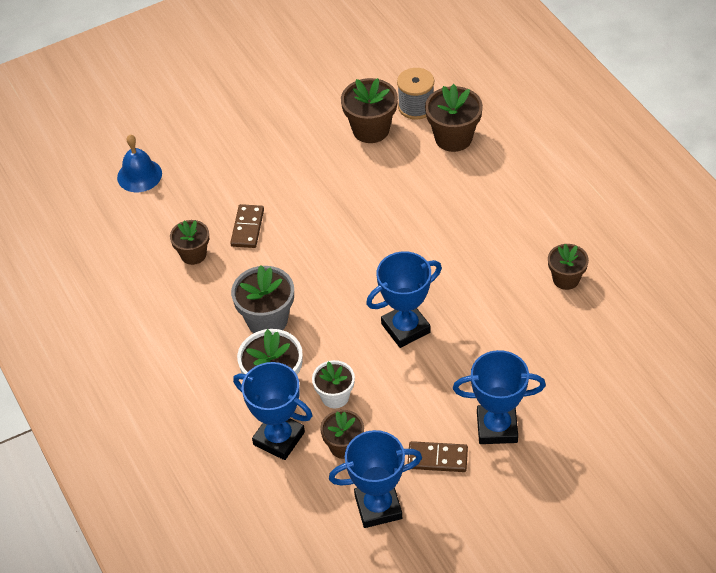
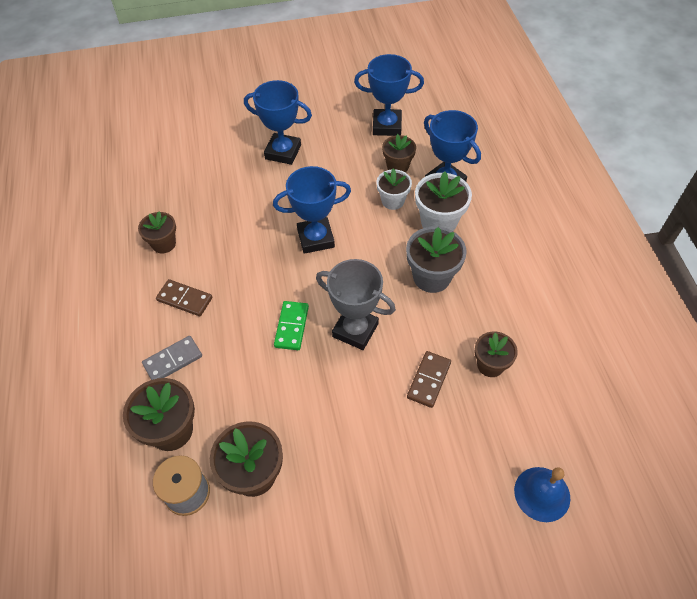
camera: 165 degrees left, 5 degrees up
(328, 250) = (355, 330): none -> grey trophy
(390, 237) = (292, 327): none -> green domino
(437, 458) = (334, 143): brown domino -> brown domino (184, 299)
(484, 183) = (173, 360): none -> grey domino

